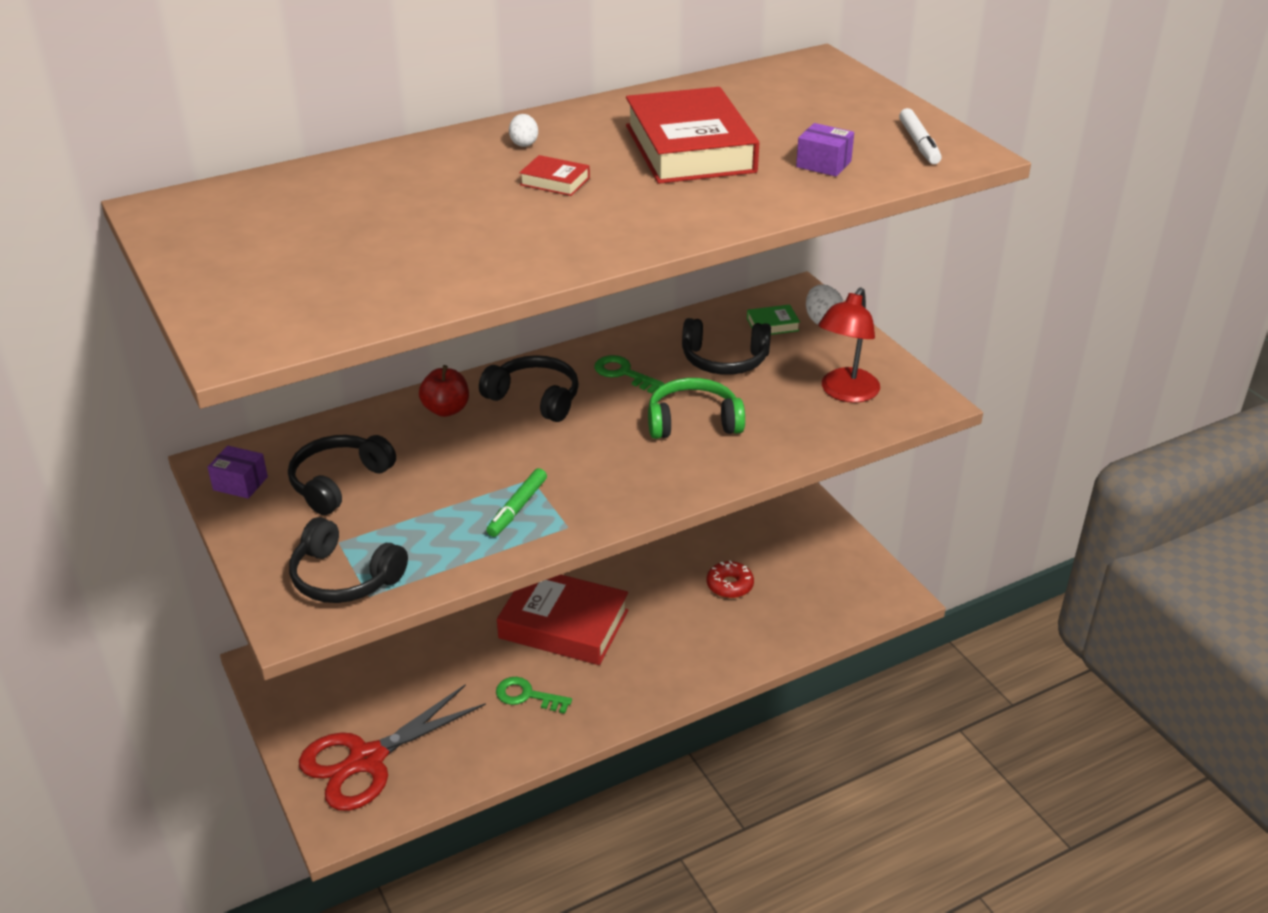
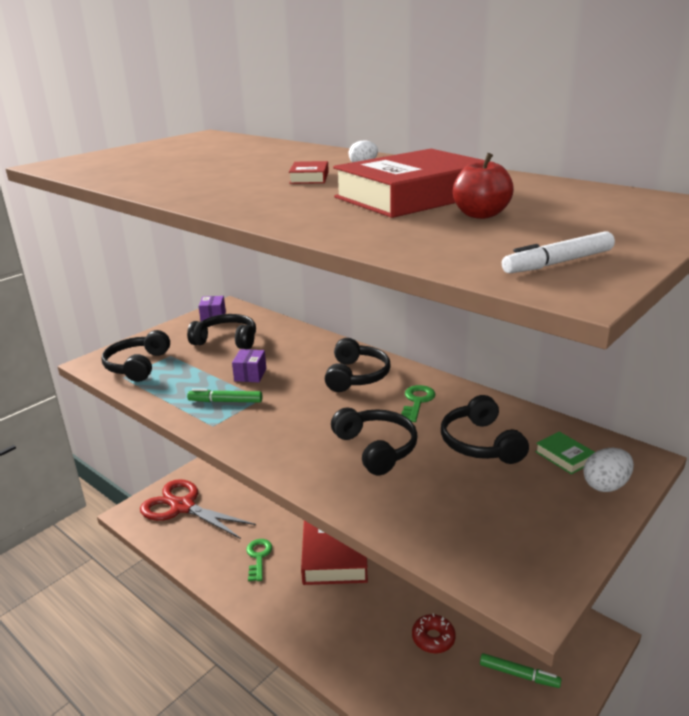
camera: 70 degrees right, 10 degrees down
(446, 409) = (320, 350): red apple -> red apple (480, 215)
(693, 422) = (376, 448): green headphones -> black headphones
(797, 545) = (519, 675): none -> green marker
(823, 164) = (443, 235): purple box -> purple box (250, 374)
(845, 393) = (492, 527): red lamp -> none

